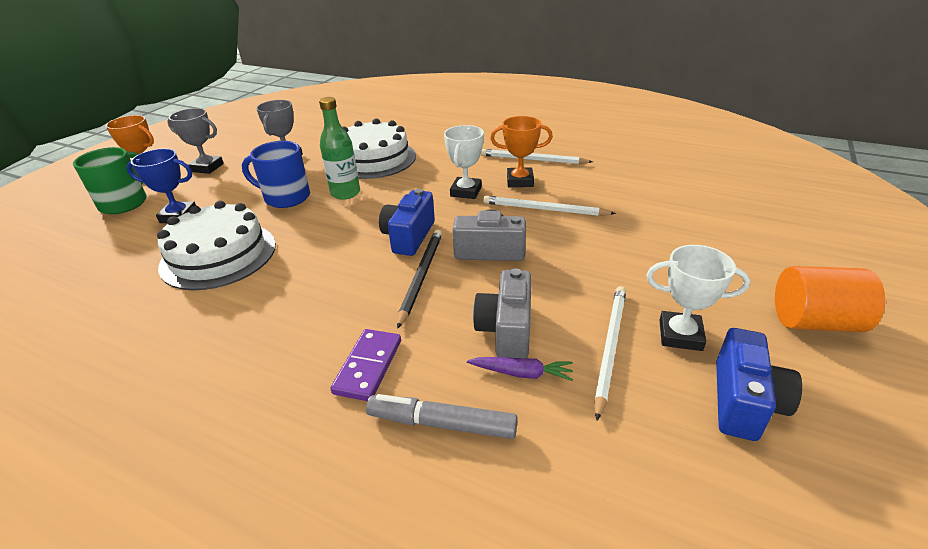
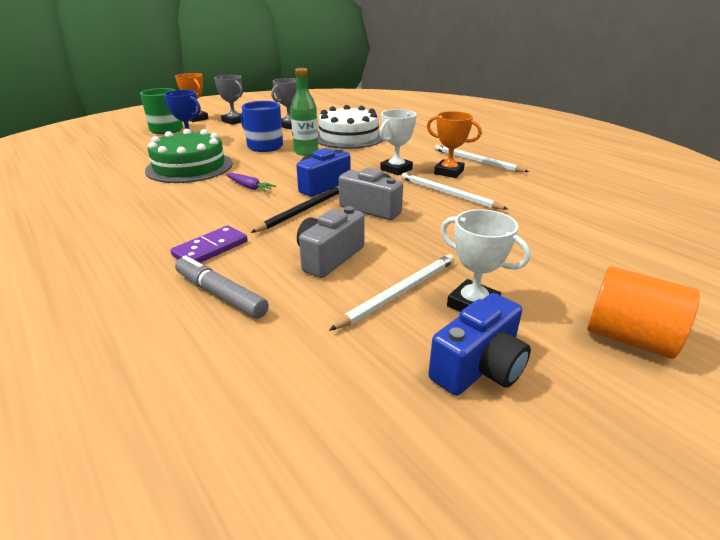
camera: 25 degrees right, 5 degrees down
(218, 255) = (189, 167): white cake -> green cake
(522, 373) = (310, 286): purple carrot -> purple carrot (249, 187)

